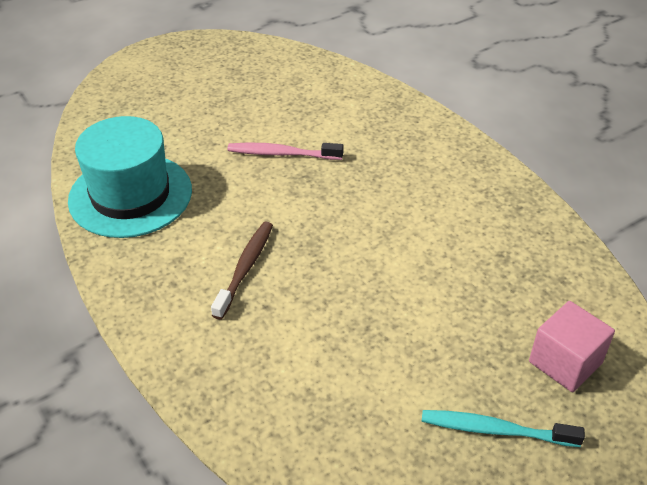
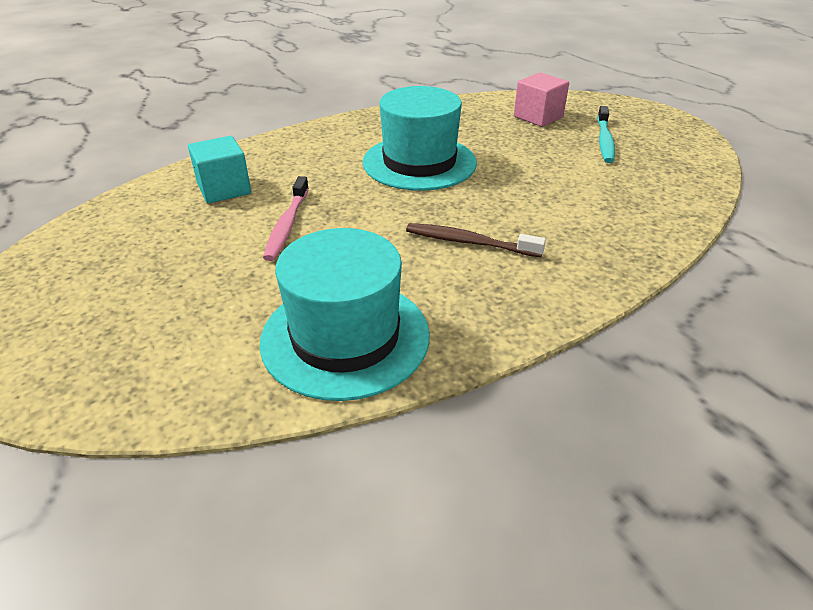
camera: 90 degrees left, 5 degrees down
(343, 112) = (224, 189): none -> turquoise cube
(407, 236) = (419, 162): none -> turquoise hat

